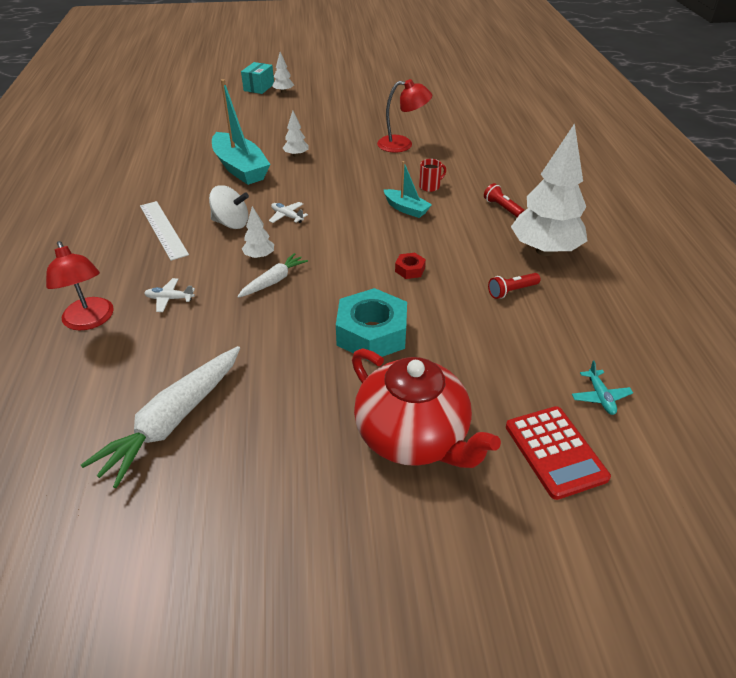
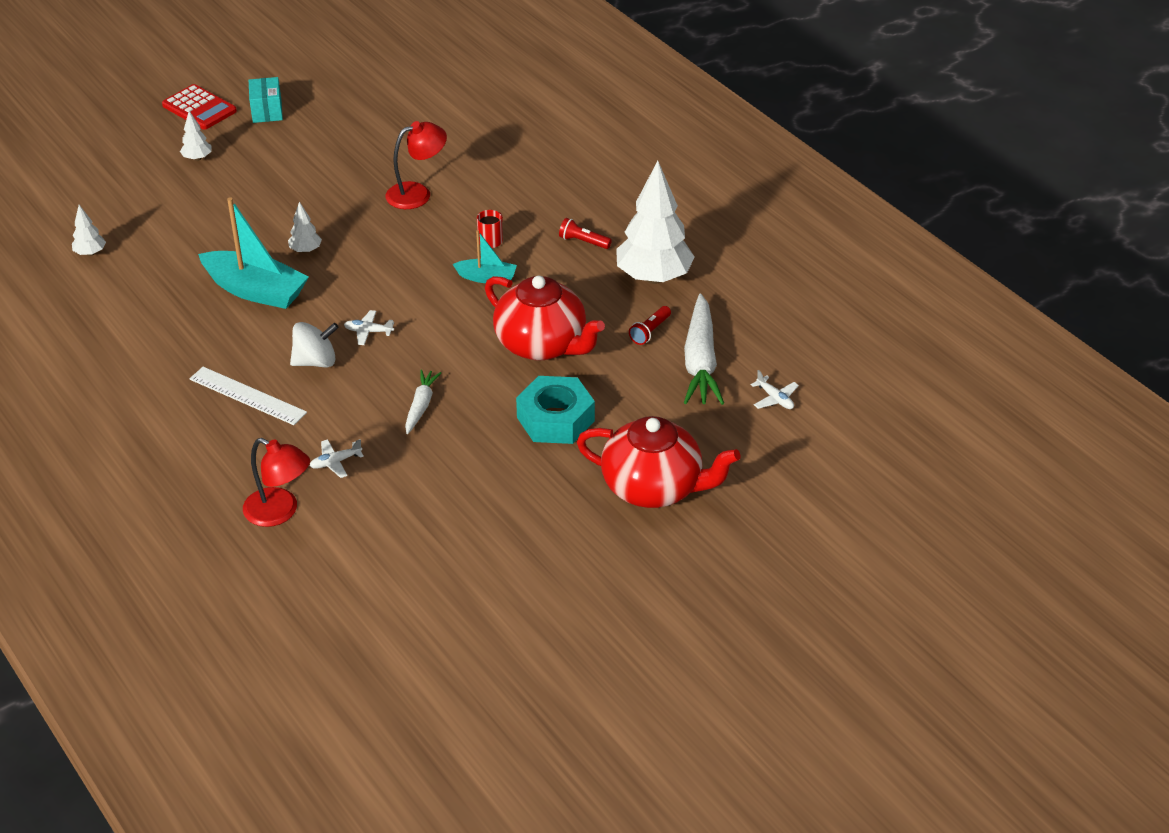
camera: 30 degrees left, 0 degrees up
(173, 421) = (451, 556): white carrot -> white carrot (700, 362)
(259, 87) = (155, 161): turquoise box -> turquoise box (267, 111)
(259, 256) = (382, 386): white tree -> white tree (90, 253)
(410, 270) = (542, 345): red nut -> red teapot
(555, 452) = (765, 454): red calculator -> red calculator (199, 108)
(600, 397) = (775, 398): turquoise plane -> white plane

